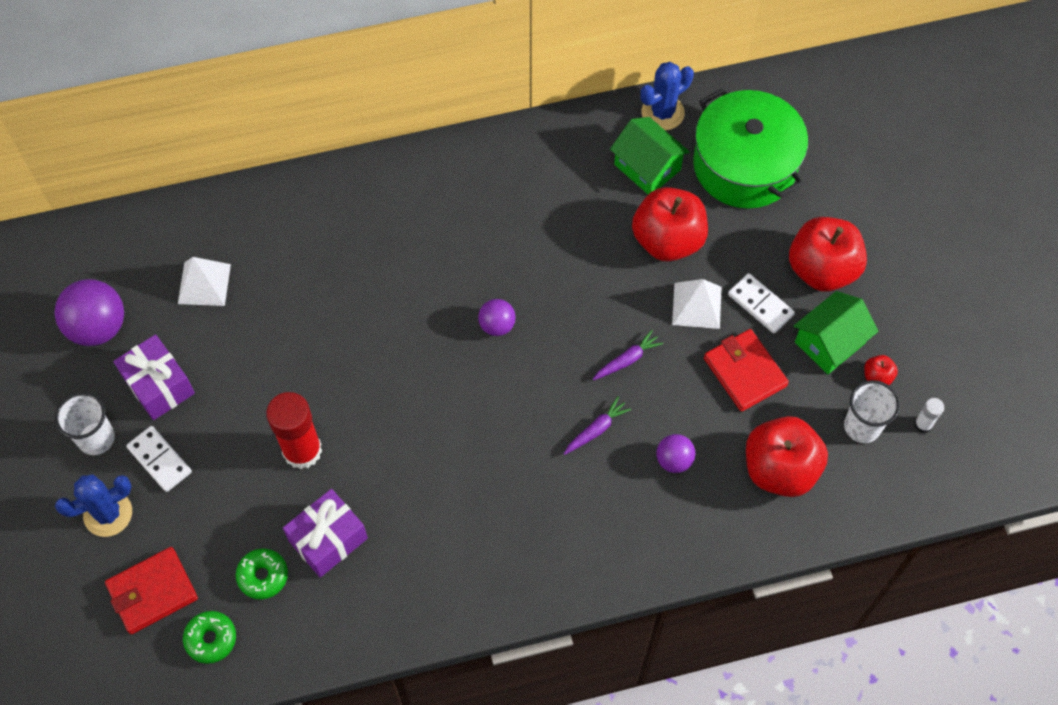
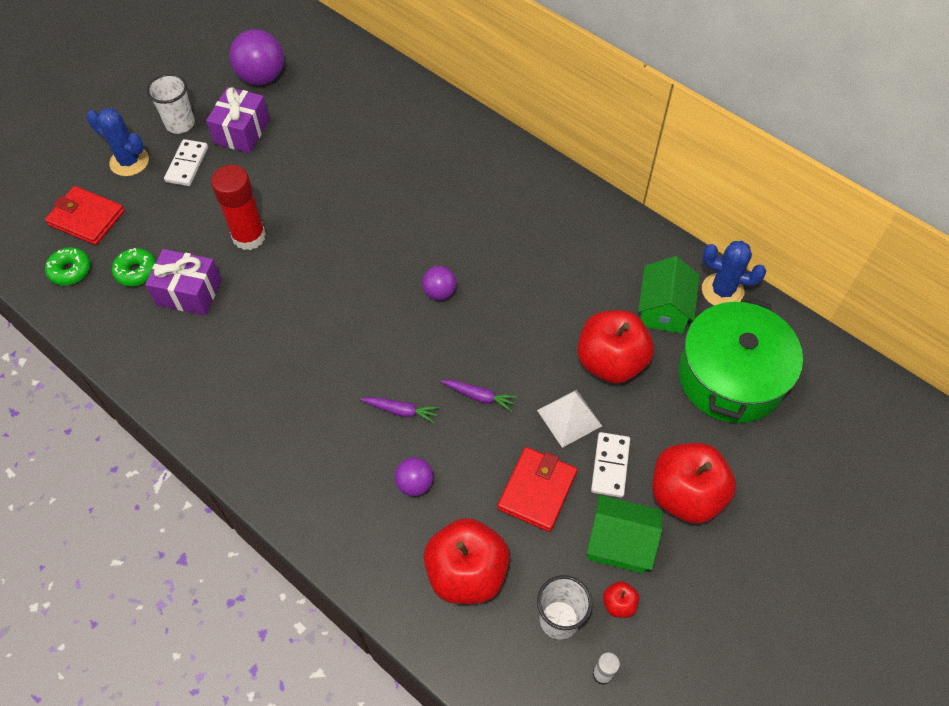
camera: 55 degrees right, 5 degrees down
(204, 284) = (336, 109): white pyramid -> none

